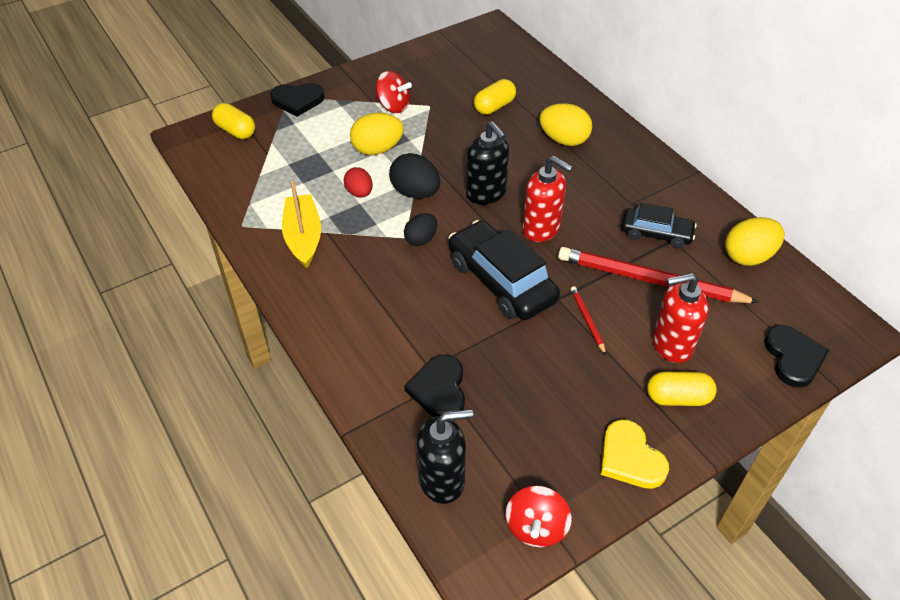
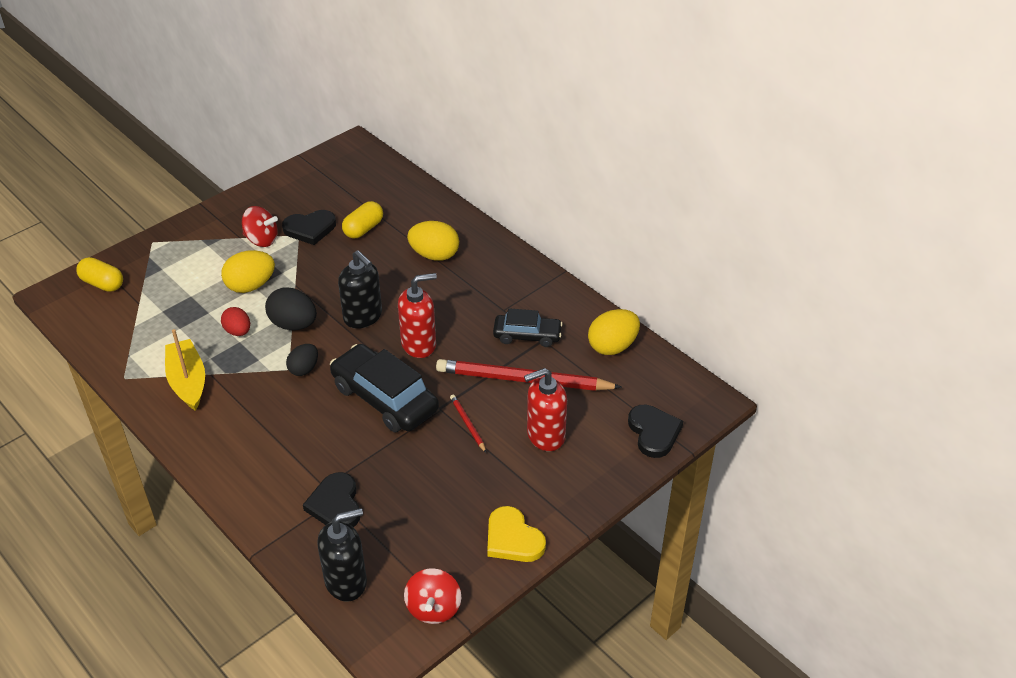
camera: 10 degrees left, 5 degrees down
(297, 100) = (162, 245): black heart -> black heart (310, 229)
(541, 228) = (419, 344): red soap dispenser -> red soap dispenser turned 45 degrees counterclockwise
(678, 398) = (552, 481): yellow capsule -> none

